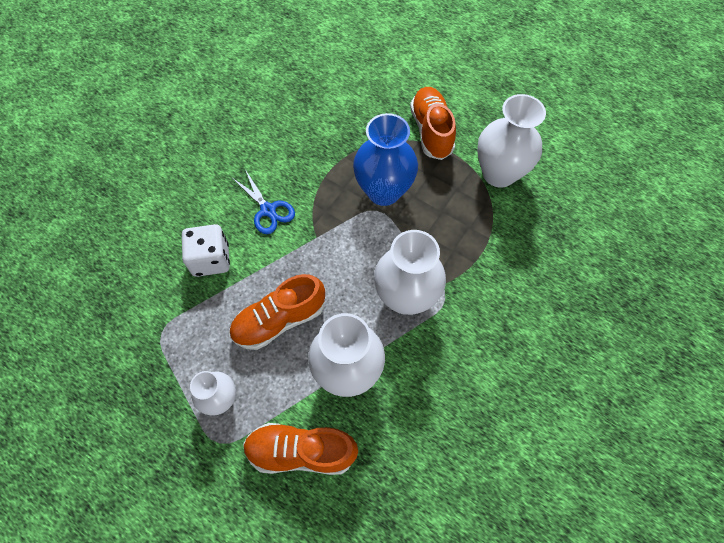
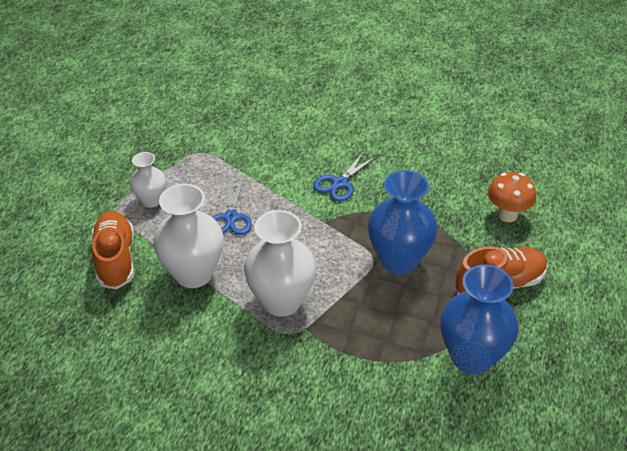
camera: 75 degrees right, 20 degrees down
(211, 259) = (275, 161): white dice -> none
(279, 320) = (231, 218): orange shoe -> blue scissors
(356, 99) = (507, 215): none -> orange mushroom
(499, 173) = (471, 357): white vase -> blue vase

